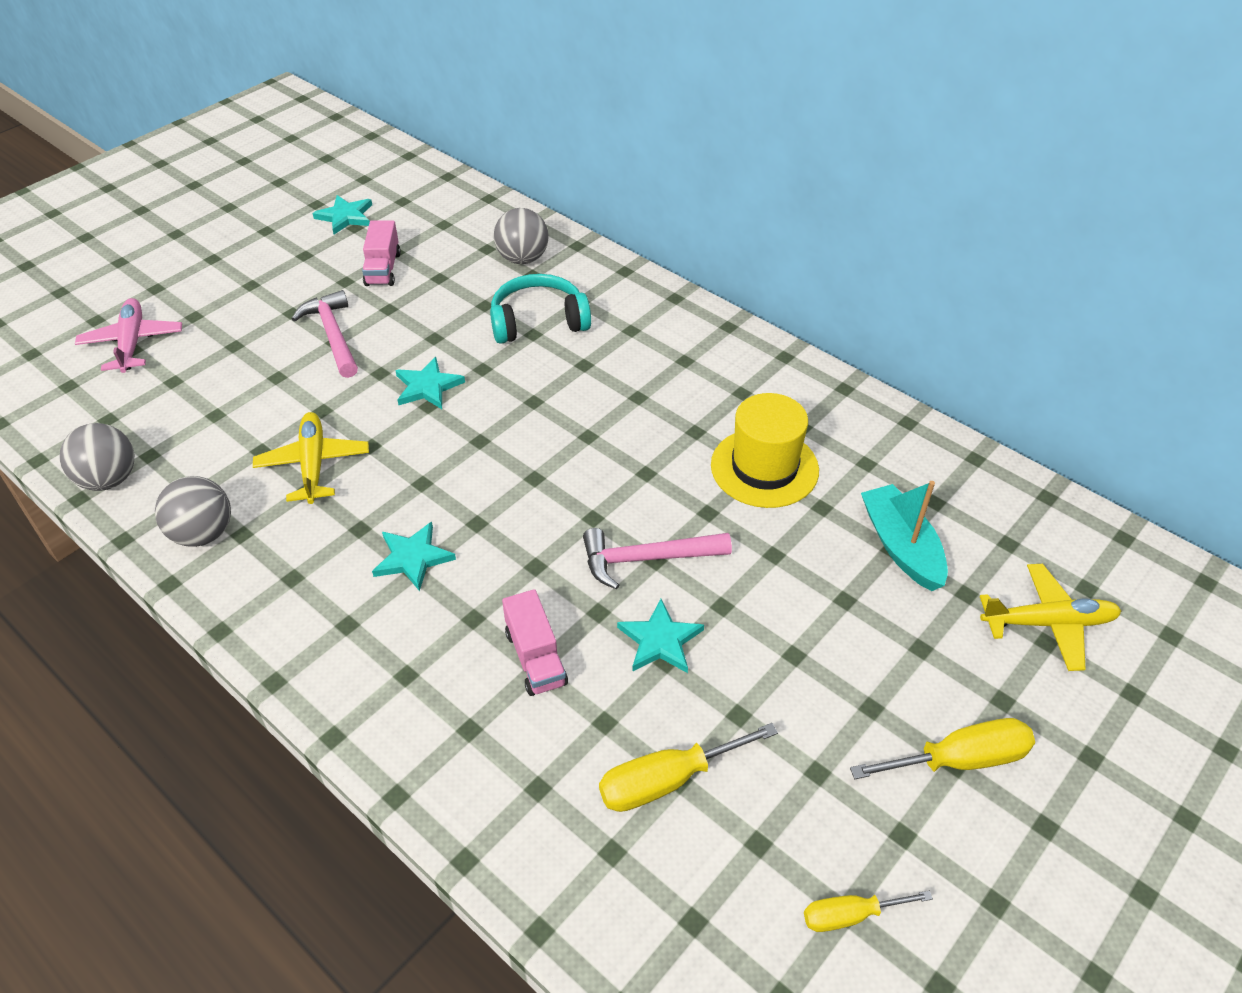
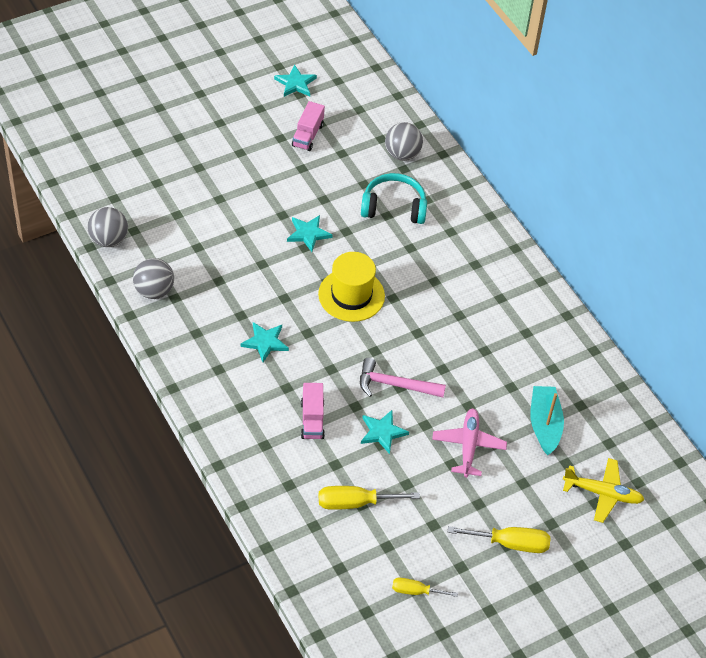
camera: 15 degrees right, 5 degrees up
(132, 343) = (138, 146): pink plane -> pink plane (468, 446)
(313, 464) = (226, 266): yellow plane -> none
(333, 335) = (261, 178): pink hammer -> none
(764, 468) = (489, 352): yellow hat -> yellow hat (351, 295)

